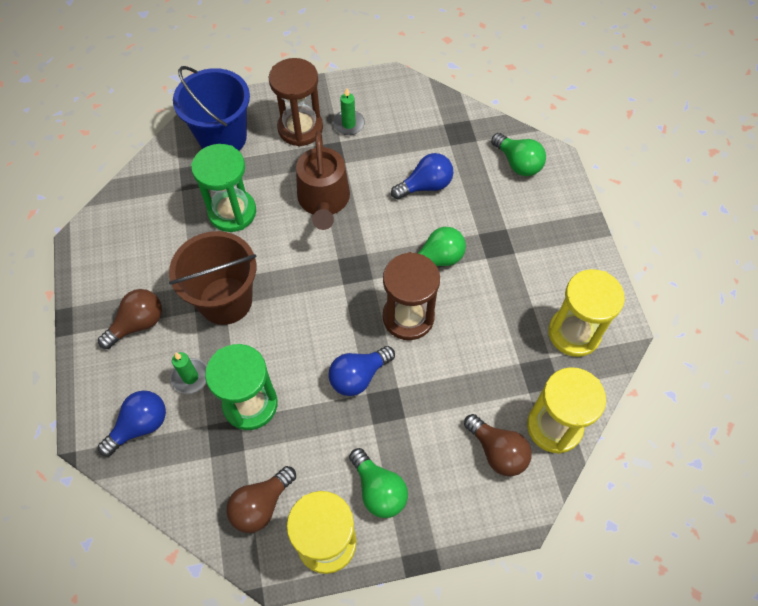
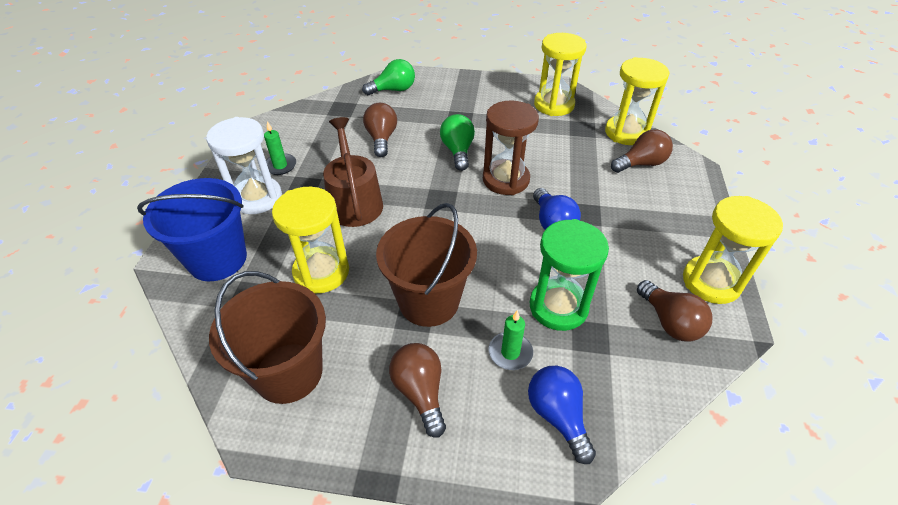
camera: 70 degrees left, 15 degrees down
(133, 233) = (288, 372): none -> brown bucket
(232, 212) = (321, 272): green hourglass -> yellow hourglass
(300, 128) = (257, 198): brown hourglass -> white hourglass
(324, 200) = (354, 201): brown watering can -> brown watering can turned 120 degrees counterclockwise
(378, 490) = (664, 236): green light bulb -> none
(425, 186) = (381, 139): blue light bulb -> brown light bulb

